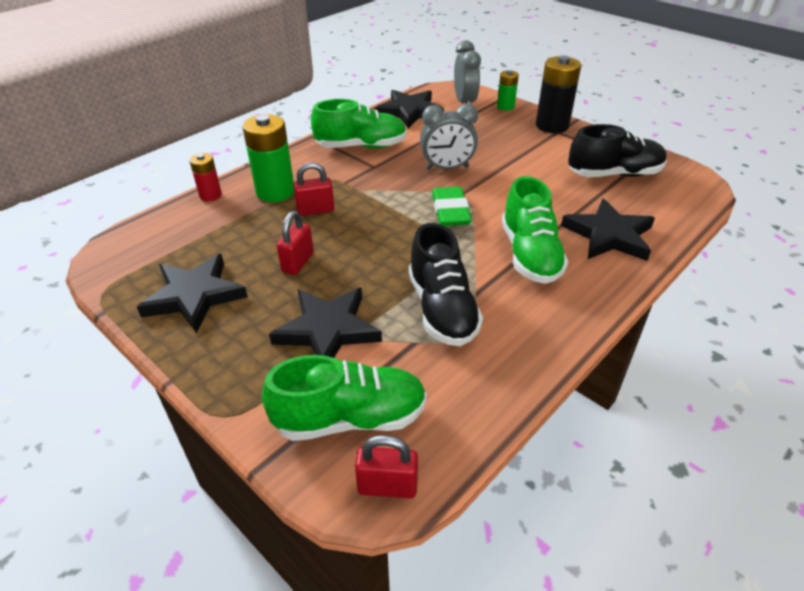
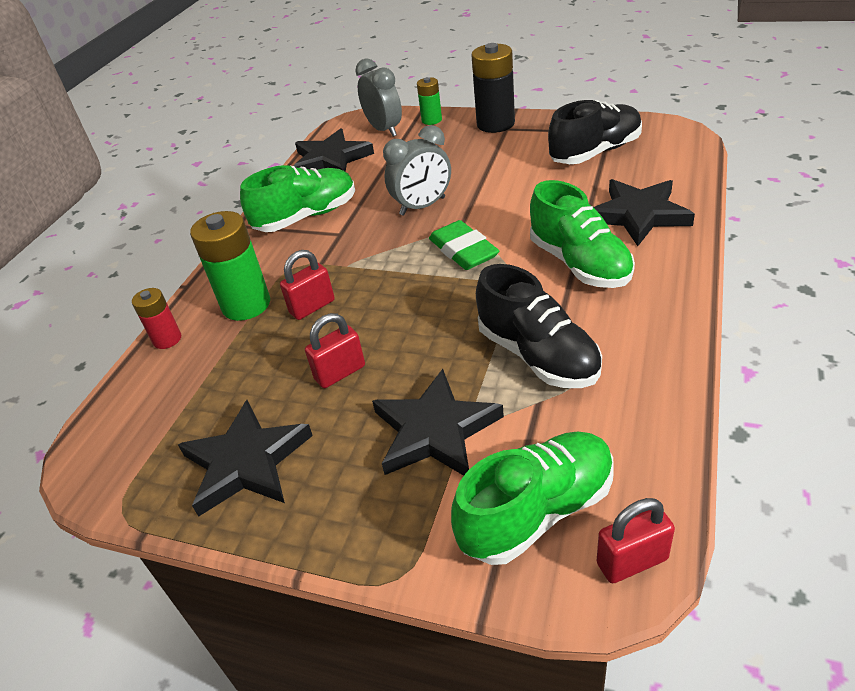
camera: 20 degrees left, 0 degrees up
(298, 262) = (340, 373): red padlock -> red padlock turned 60 degrees clockwise

